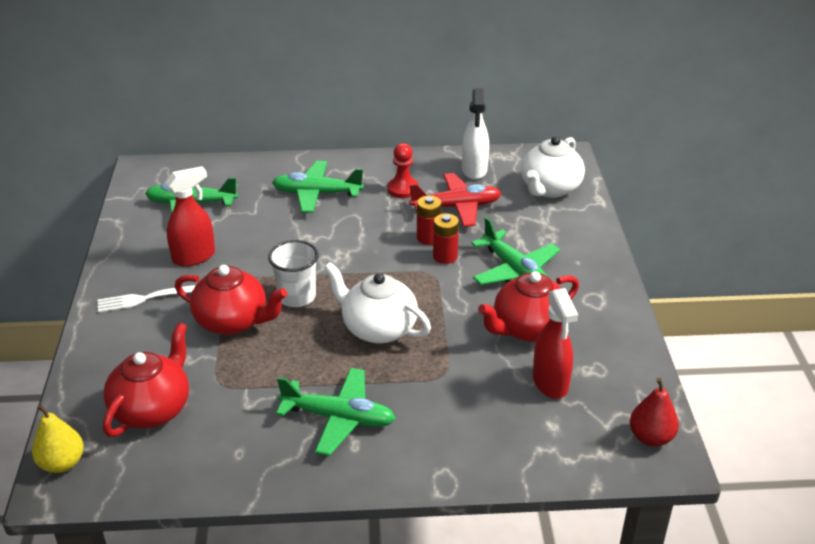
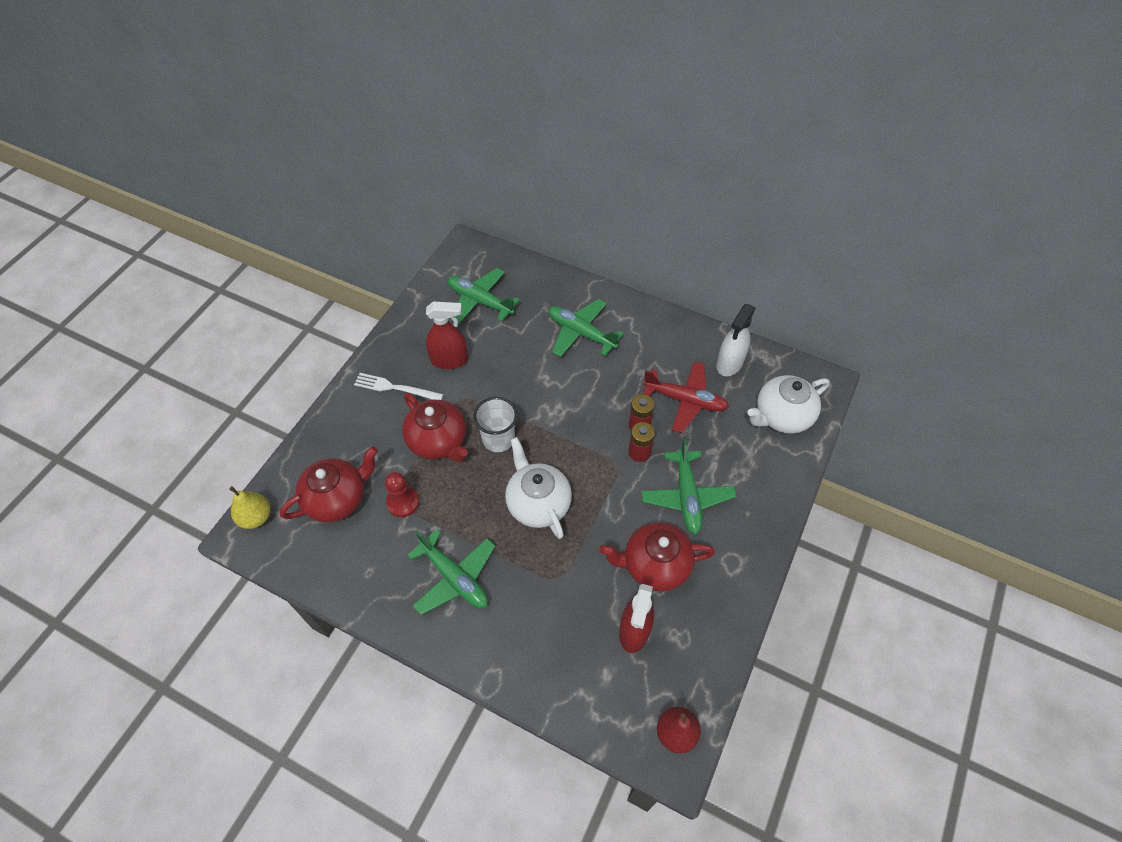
camera: 30 degrees right, 20 degrees up
(403, 189) = (653, 359): red pawn -> red pawn (403, 502)

